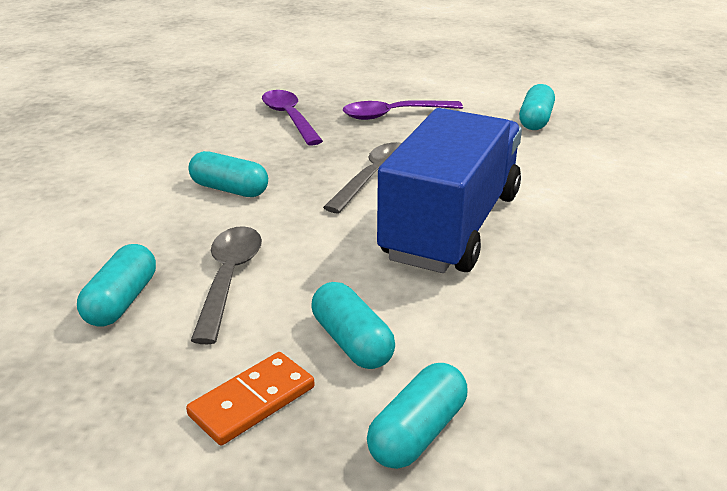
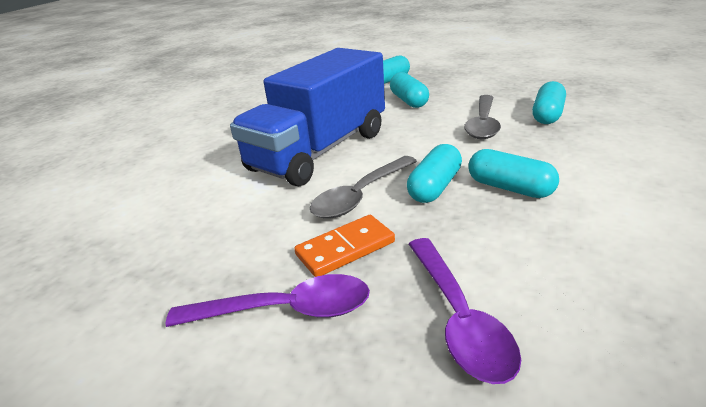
camera: 165 degrees left, 0 degrees up
(252, 401) = (456, 86): orange domino -> orange domino (345, 249)
(535, 120) = (104, 277): turquoise capsule -> turquoise capsule (435, 187)

